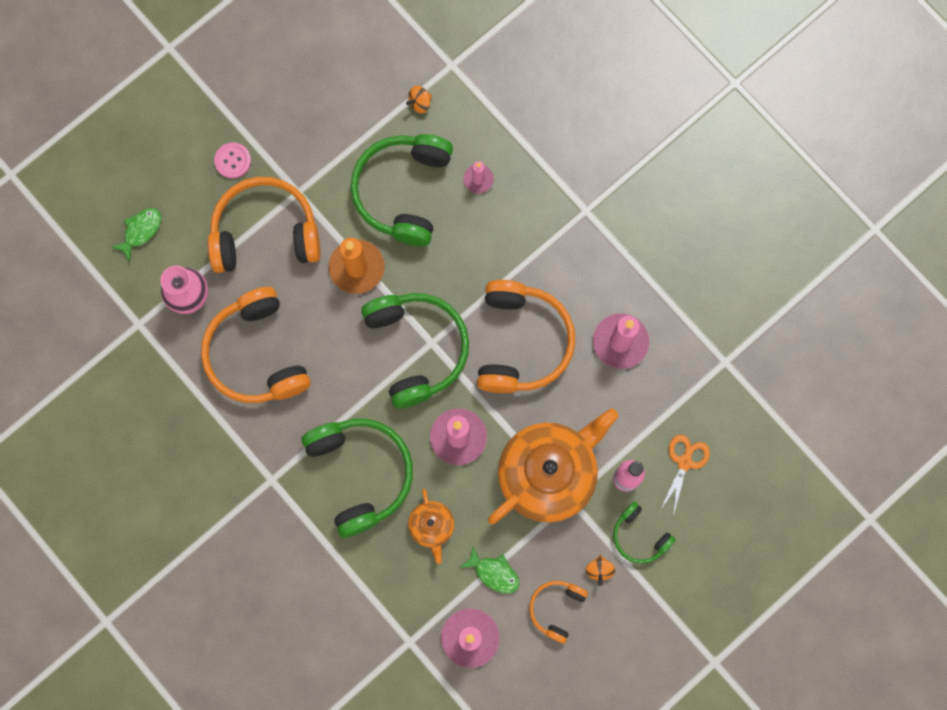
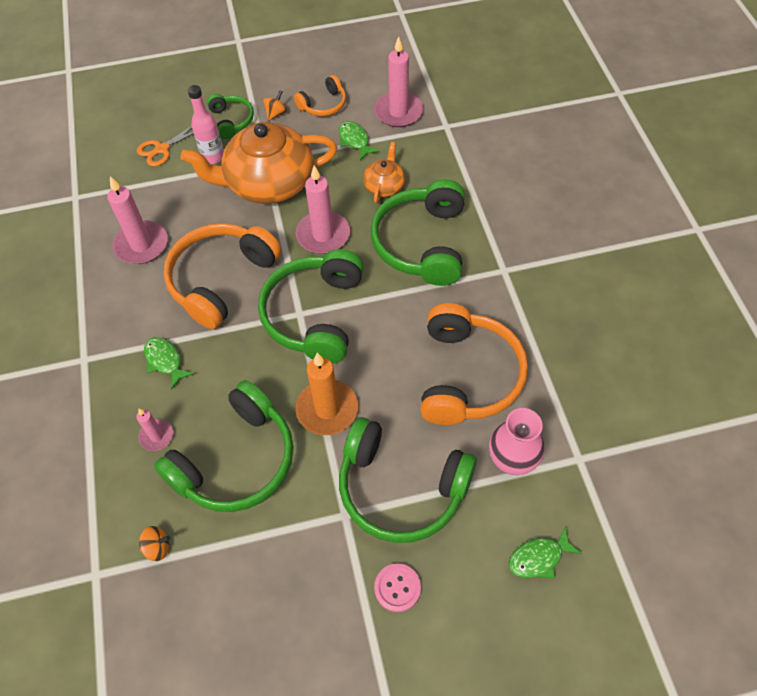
camera: 150 degrees left, 20 degrees down
(265, 232) = (401, 488): orange headphones -> green headphones
(516, 243) = (165, 361): none -> green fish

